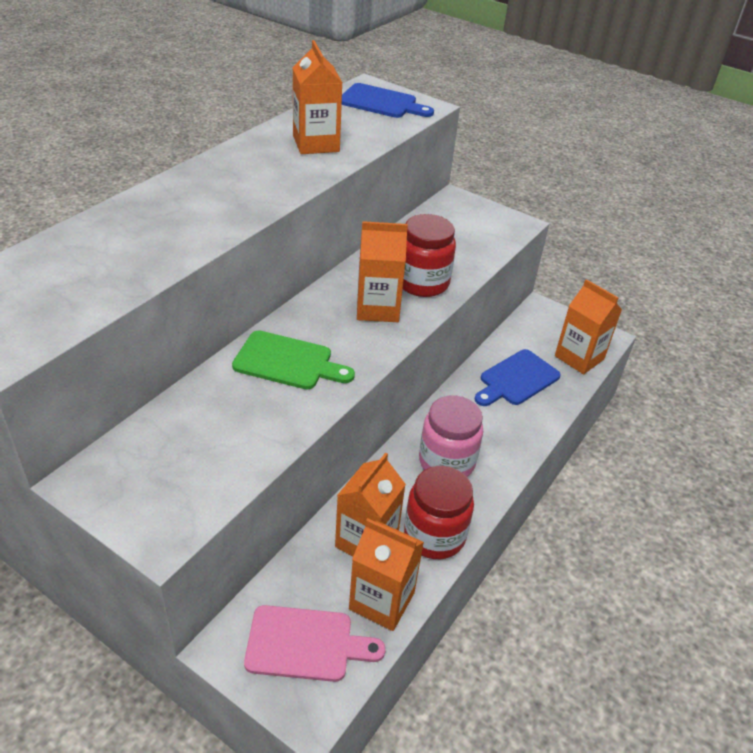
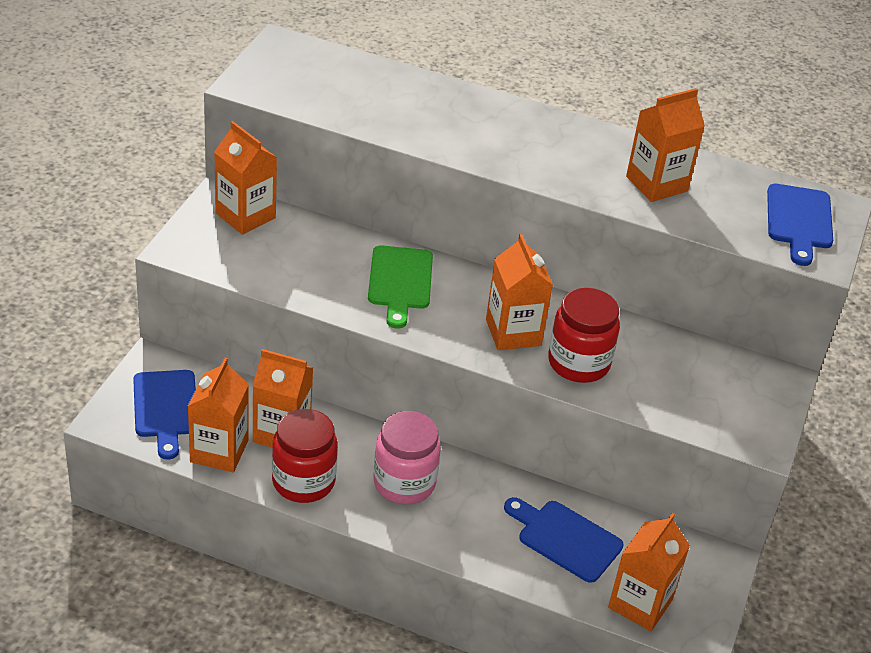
camera: 75 degrees right, 0 degrees up
(128, 461) = (245, 215): none -> orange carton
(305, 644) = (166, 408): pink cutting board -> blue cutting board

